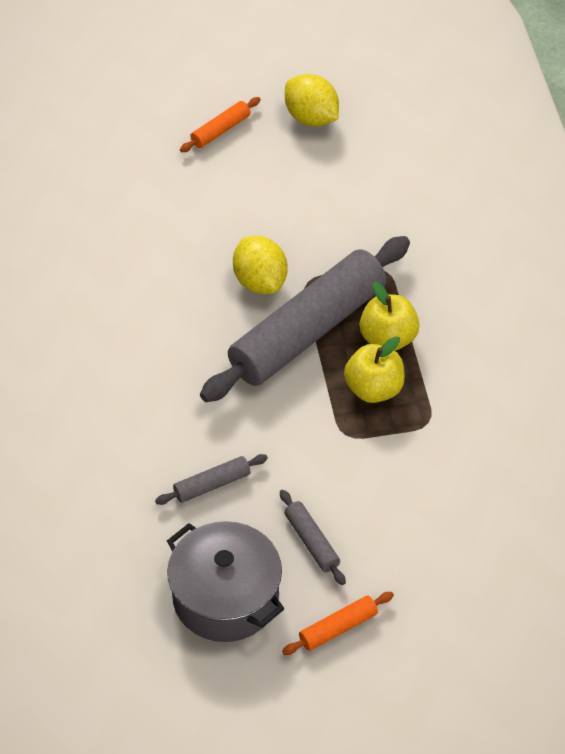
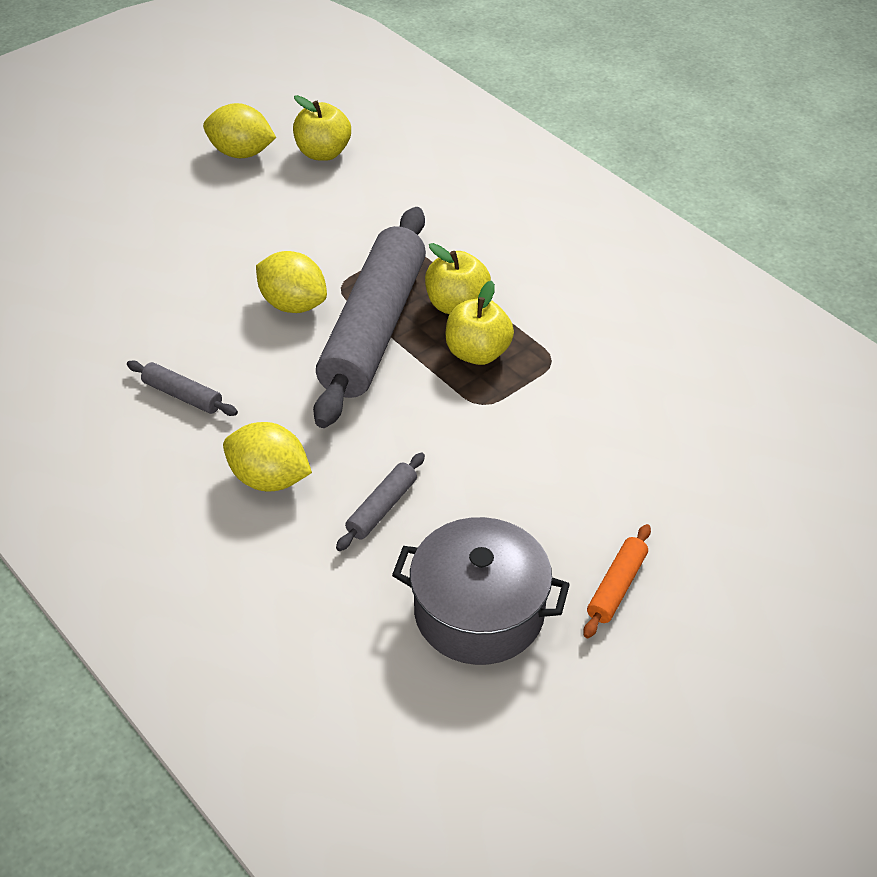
camera: 30 degrees left, 5 degrees down
(147, 423) = (269, 479): none -> yellow lemon
(220, 130) = (157, 192): orange rolling pin -> none
(311, 542) = (525, 516): grey rolling pin -> grey rolling pin (182, 395)
(379, 145) = (323, 153): none -> yellow apple

